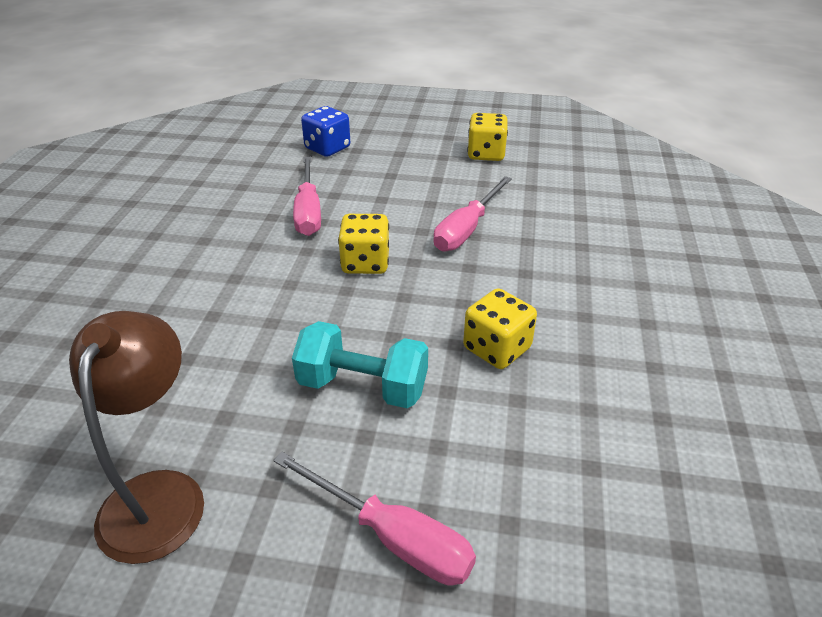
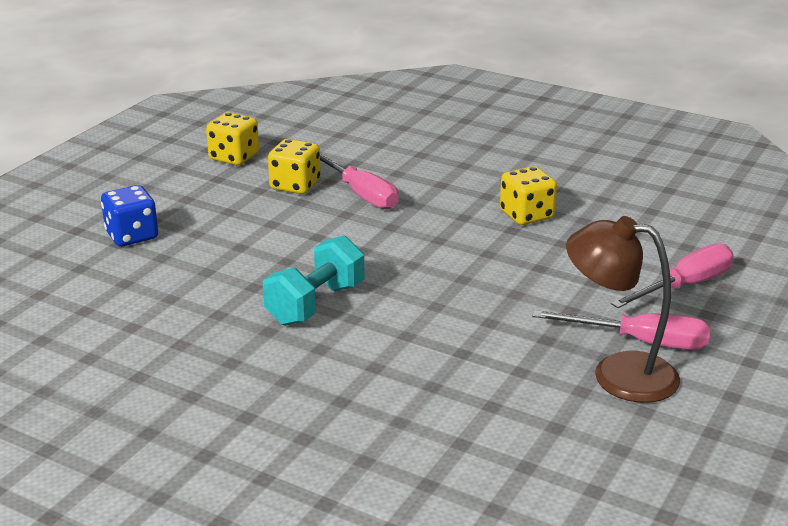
camera: 70 degrees left, 10 degrees down
(308, 211) = (262, 265): pink screwdriver -> pink screwdriver (641, 342)
(362, 386) = (541, 275): turquoise dumbbell -> turquoise dumbbell (315, 304)
(365, 263) = (377, 248): yellow dice -> yellow dice (295, 185)

